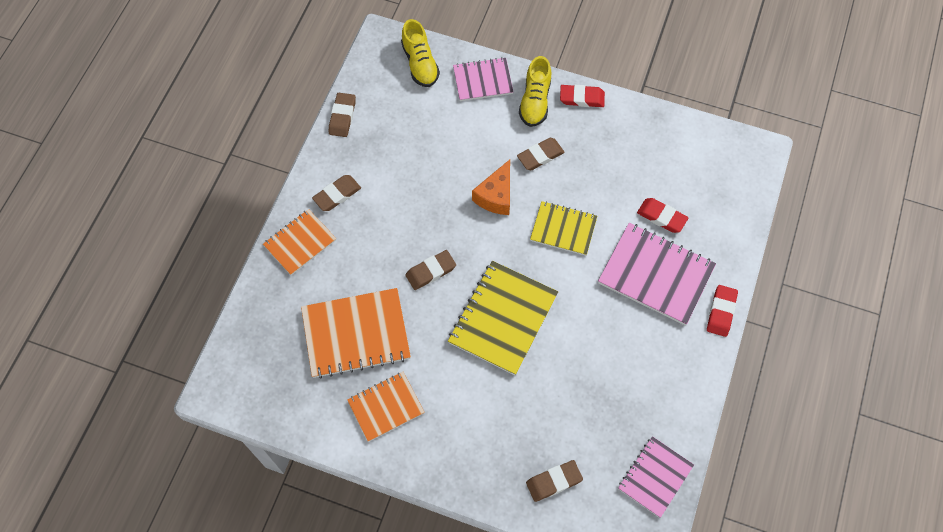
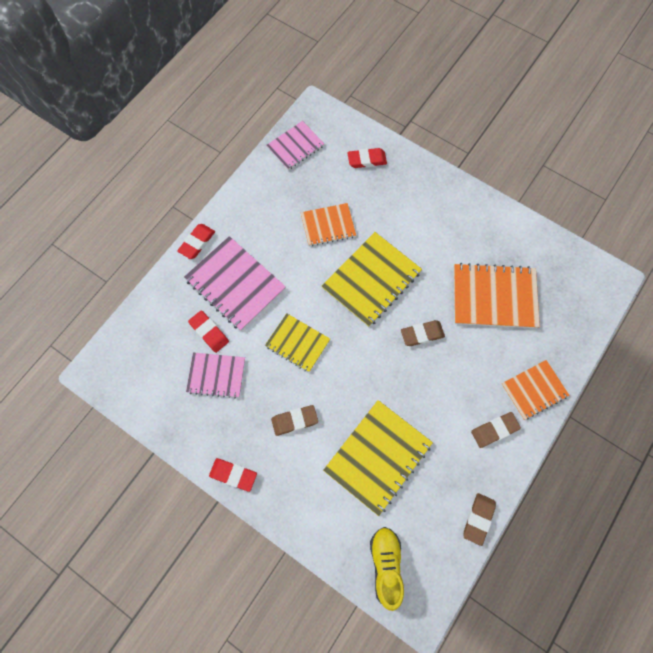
camera: 165 degrees left, 5 degrees up
(386, 407) = (478, 237): orange notebook -> orange notebook (328, 225)
(449, 144) = (378, 457): none -> yellow notebook
(482, 80) = (325, 524): pink notebook -> pink notebook (216, 375)
(496, 196) = (347, 390): orange cheese -> none
(535, 101) = (280, 484): yellow shoe -> none
(554, 481) = (367, 160): brown eraser -> red eraser

